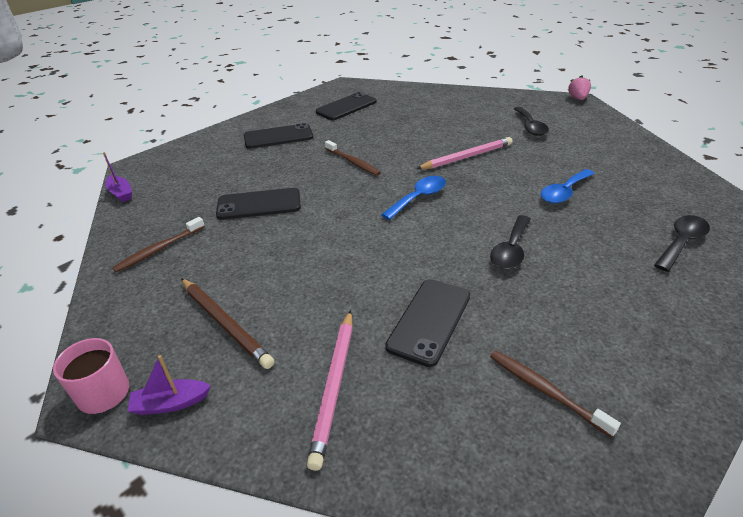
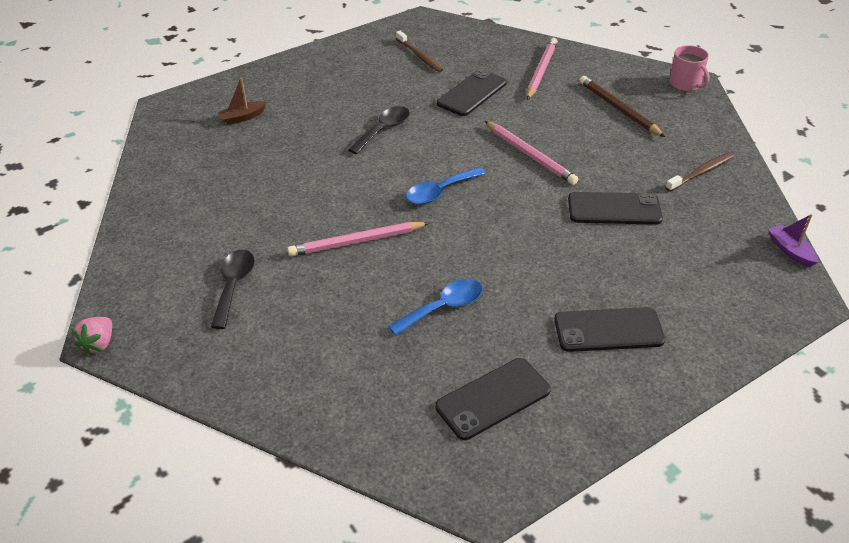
camera: 170 degrees left, 5 degrees up
(171, 403) = (639, 75): purple boat -> none
(339, 243) = (530, 155): none -> pink pencil
(353, 162) = (502, 256): brown toothbrush -> none
(564, 192) = (289, 176): blue spoon -> blue spoon (443, 307)
(681, 242) = (242, 117): black spoon -> brown boat

